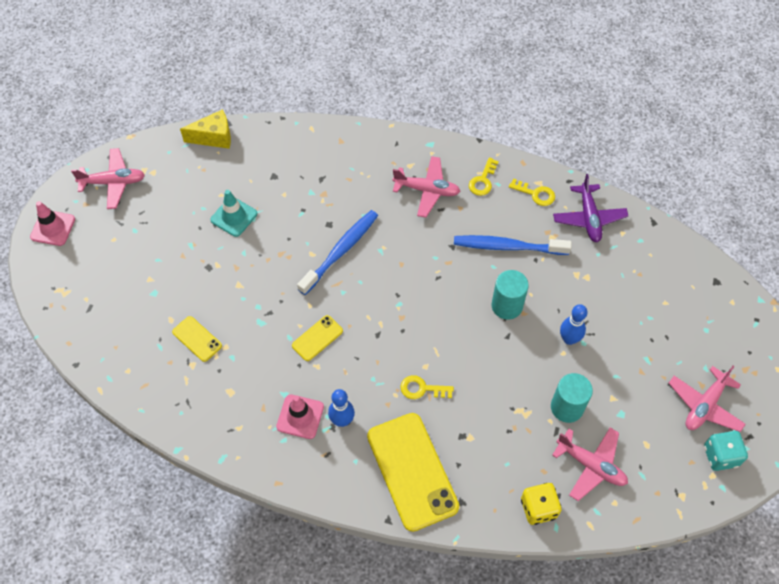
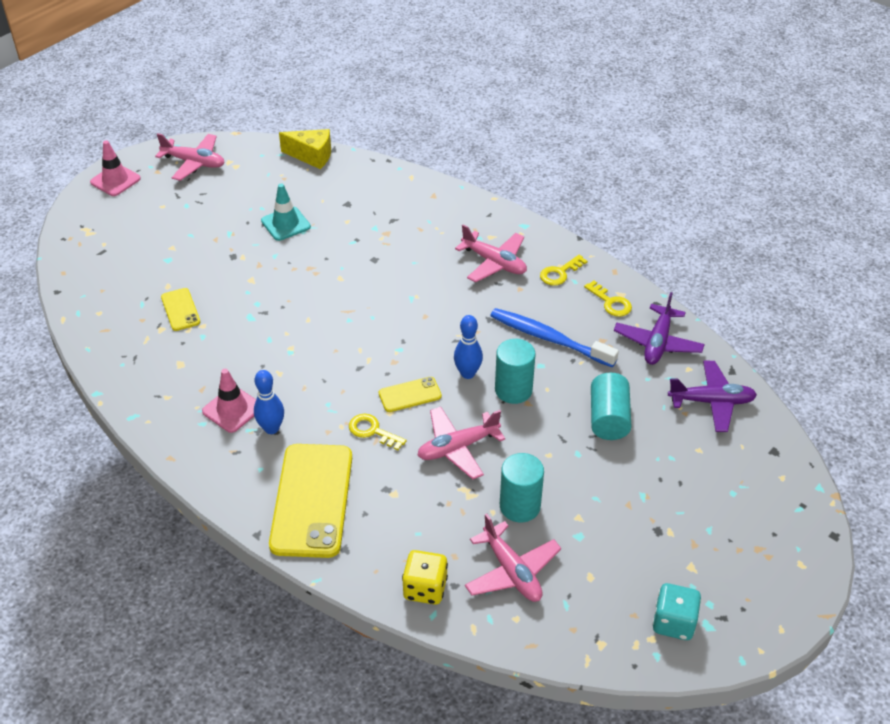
camera: 25 degrees right, 15 degrees down
(317, 338) = (296, 349): yellow phone -> yellow phone (410, 395)
(340, 251) = (370, 285): blue toothbrush -> none
(569, 339) = (563, 444): blue bowling pin -> blue bowling pin (467, 373)
(589, 302) = (608, 418): none -> turquoise cylinder
(653, 256) = (711, 402): none -> purple plane
(704, 405) = (685, 565): pink plane -> pink plane (457, 448)

